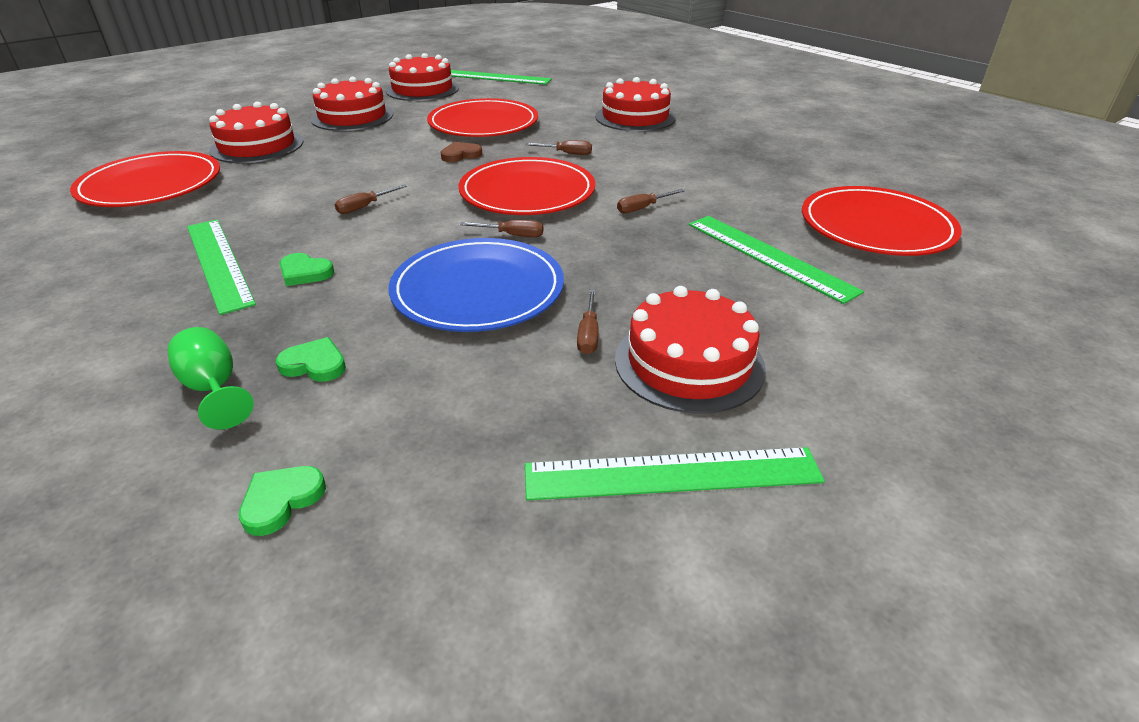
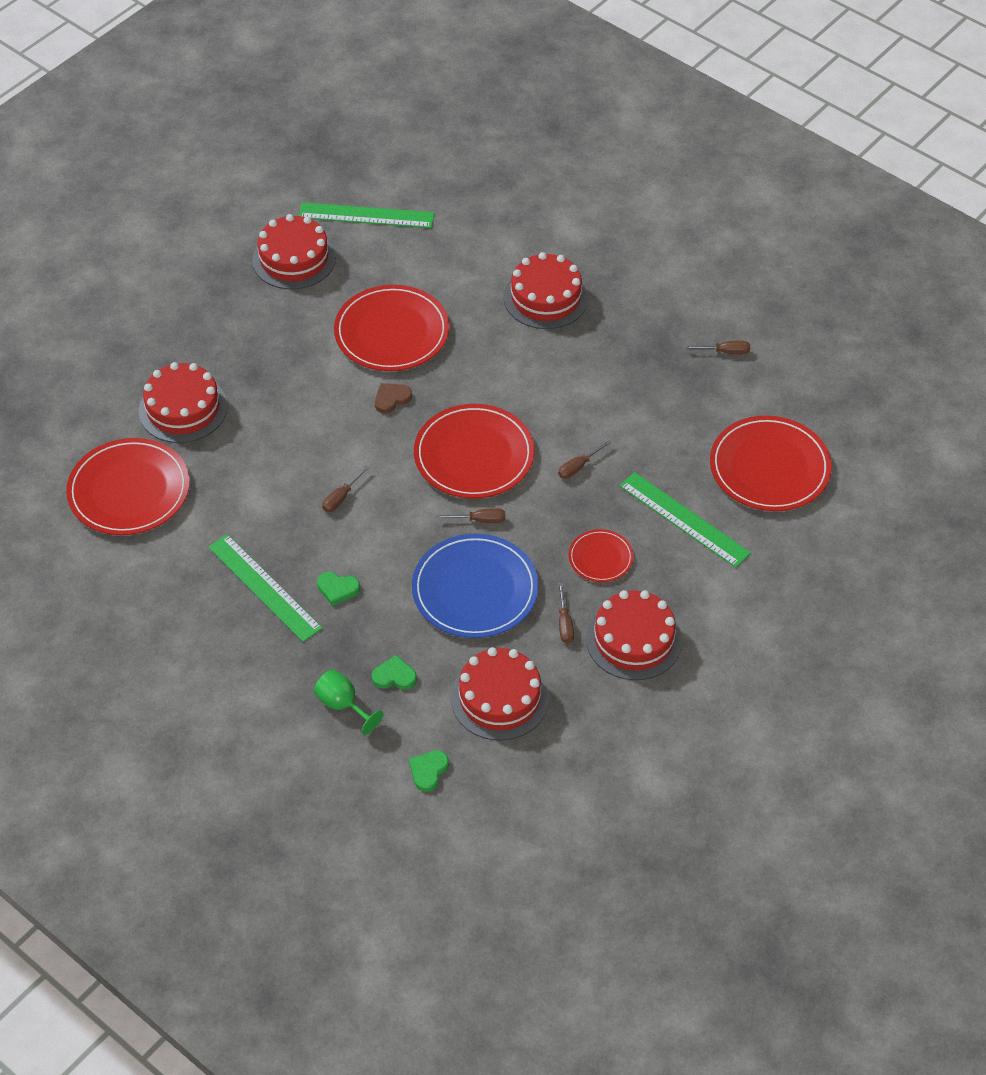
camera: 10 degrees left, 15 degrees up
(352, 117) = (247, 335): red cake -> red cake (499, 698)
(567, 153) = (492, 382): brown screwdriver -> brown screwdriver (725, 352)
(654, 278) = (600, 558): none -> red plate
(672, 474) = (632, 723): green ruler -> none

